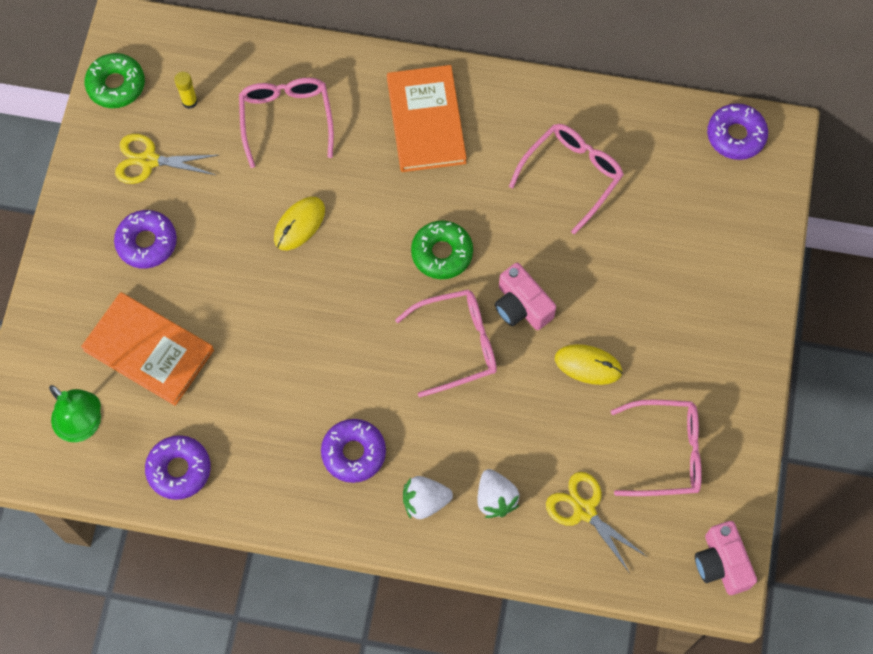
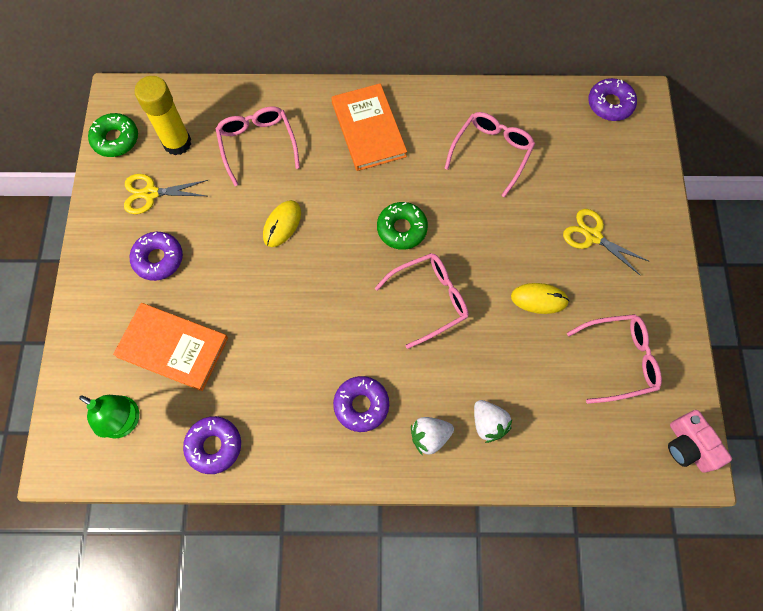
camera: 10 degrees left, 0 degrees up
(189, 101) = (177, 143): yellow glue stick -> yellow glue stick, size x2.22
(521, 306) = (475, 260): pink camera -> none
(584, 510) = (564, 421): yellow scissors -> yellow scissors (593, 236)

